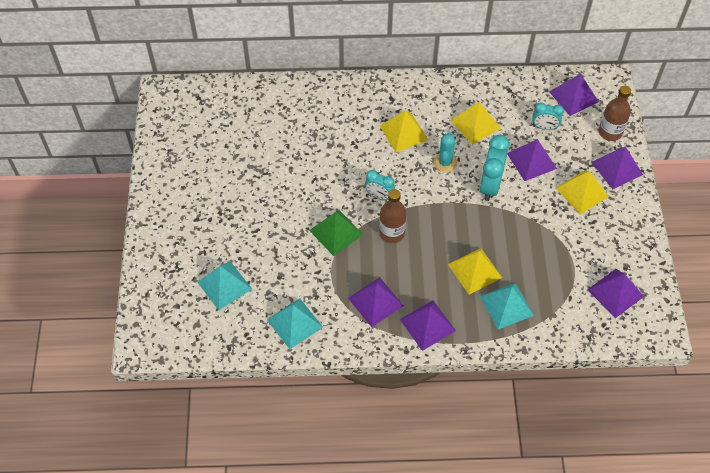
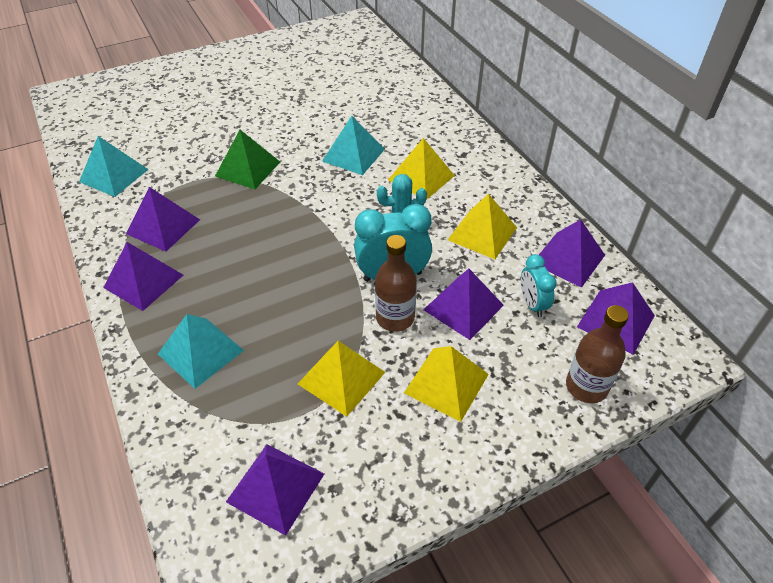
camera: 65 degrees right, 10 degrees down
(224, 285) = (147, 117): turquoise pyramid -> turquoise pyramid (353, 155)
(379, 196) = (316, 185): turquoise clock -> none
(392, 233) = (268, 211): brown bottle -> brown bottle (395, 318)
(475, 270) = (245, 301): yellow pyramid -> yellow pyramid (341, 378)
(616, 168) = (523, 416): purple pyramid -> purple pyramid (568, 259)

